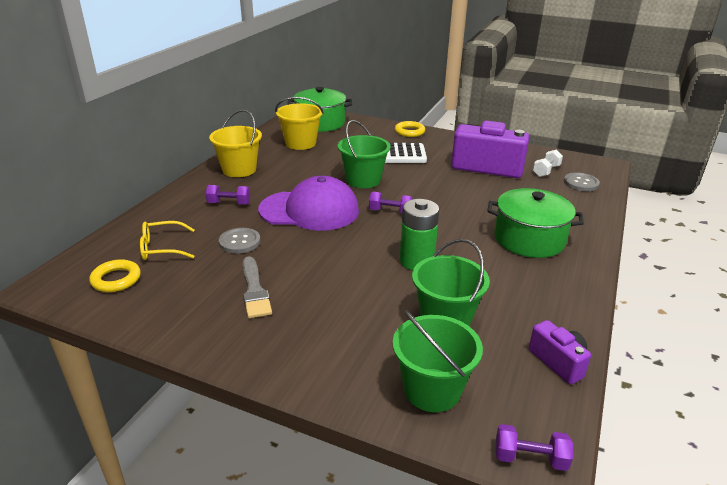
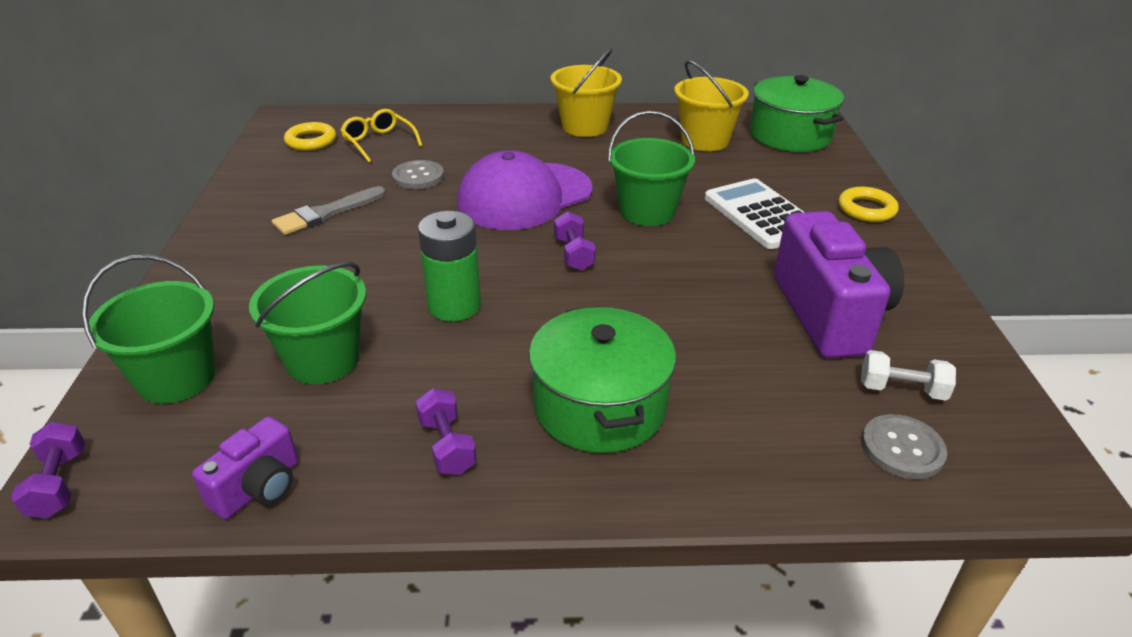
camera: 65 degrees right, 5 degrees up
(229, 203) = (497, 146): purple dumbbell -> purple dumbbell (447, 446)
(309, 210) = (524, 196): purple cap -> purple cap turned 75 degrees clockwise

